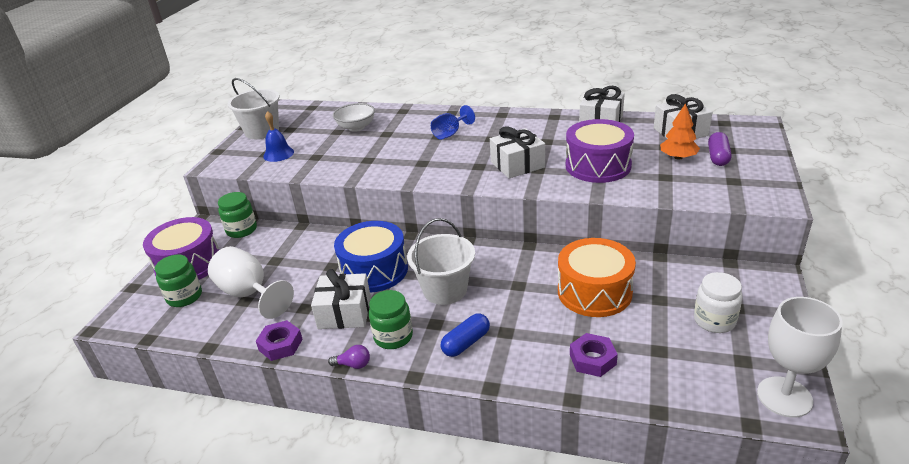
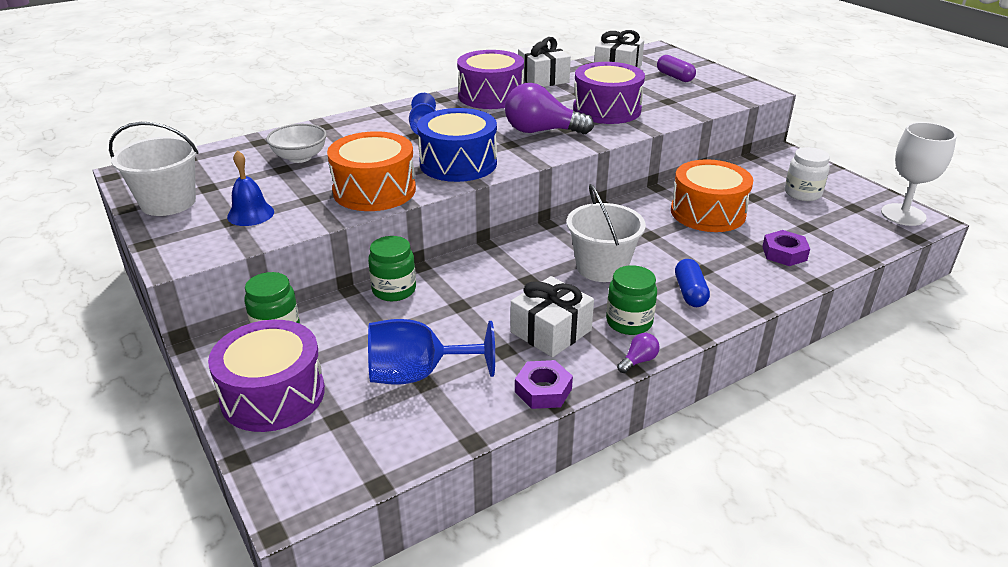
camera: 50 degrees left, 0 degrees up
(184, 297) = (339, 423): green jar -> green jar (394, 290)
(249, 294) = (417, 374): white goblet -> blue goblet
(351, 166) = (374, 190): none -> orange drum
(374, 270) = (510, 286): blue drum -> blue drum (458, 163)
(517, 165) = (541, 131): white gift -> purple light bulb
(536, 123) = (490, 96): none -> purple drum
(678, 157) = (650, 85): orange tree -> none

